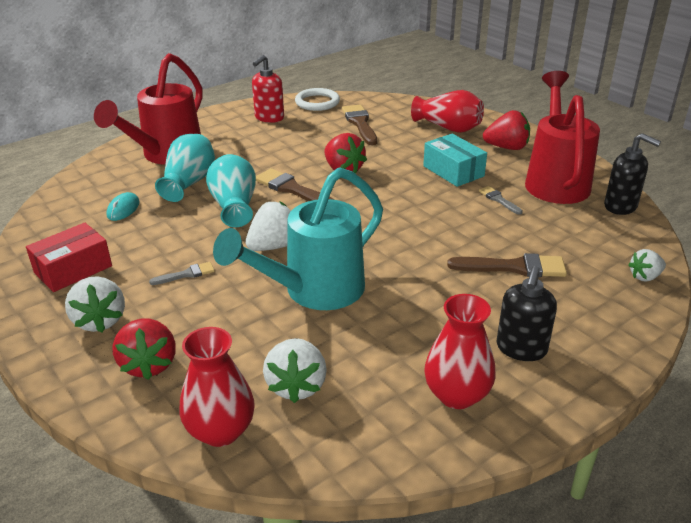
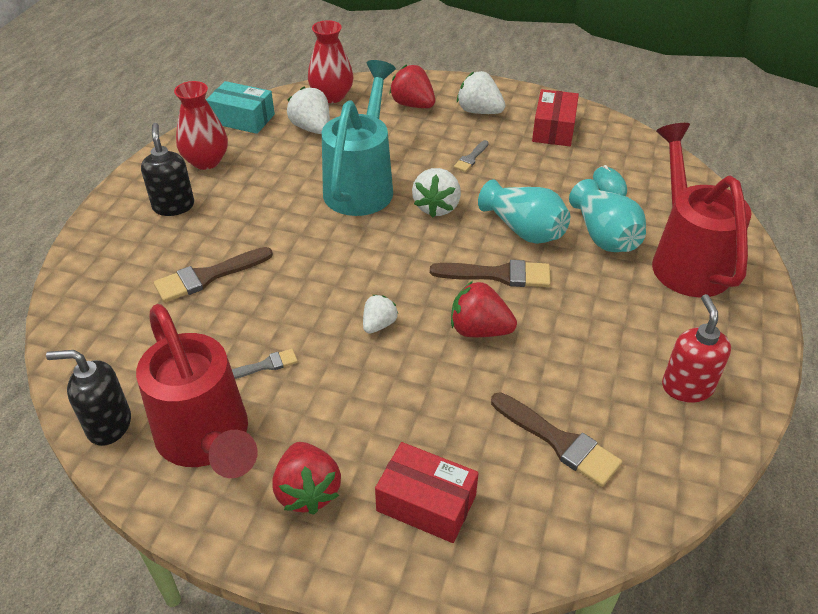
camera: 145 degrees right, 10 degrees up
(317, 102) = (680, 467): white ring -> none
(448, 128) = (426, 503): red vase -> red box
(453, 171) = (350, 393): turquoise box -> turquoise box (242, 119)
(499, 200) = (265, 365): grey brush -> grey brush turned 45 degrees counterclockwise
(506, 147) = (307, 491): red strawberry -> red strawberry turned 75 degrees counterclockwise
(645, 277) = (74, 320): white strawberry -> white strawberry (379, 324)

